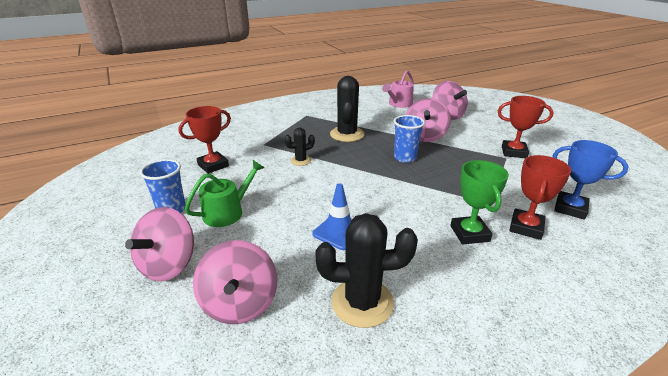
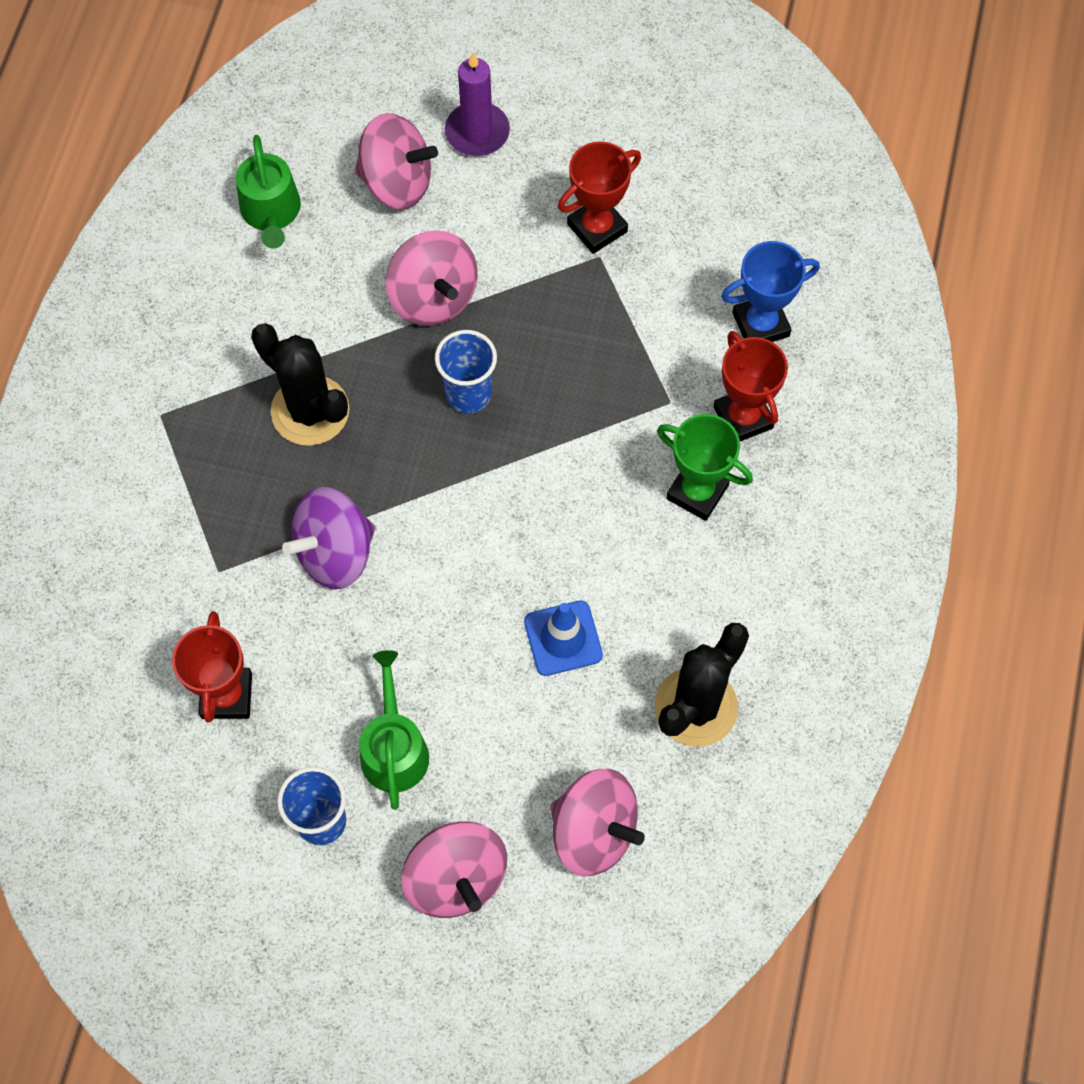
camera: 50 degrees left, 35 degrees up
(301, 161) = (335, 553): black cactus -> purple spinning top
(399, 104) = (271, 212): pink watering can -> green watering can
(491, 119) = (477, 132): none -> purple candle

